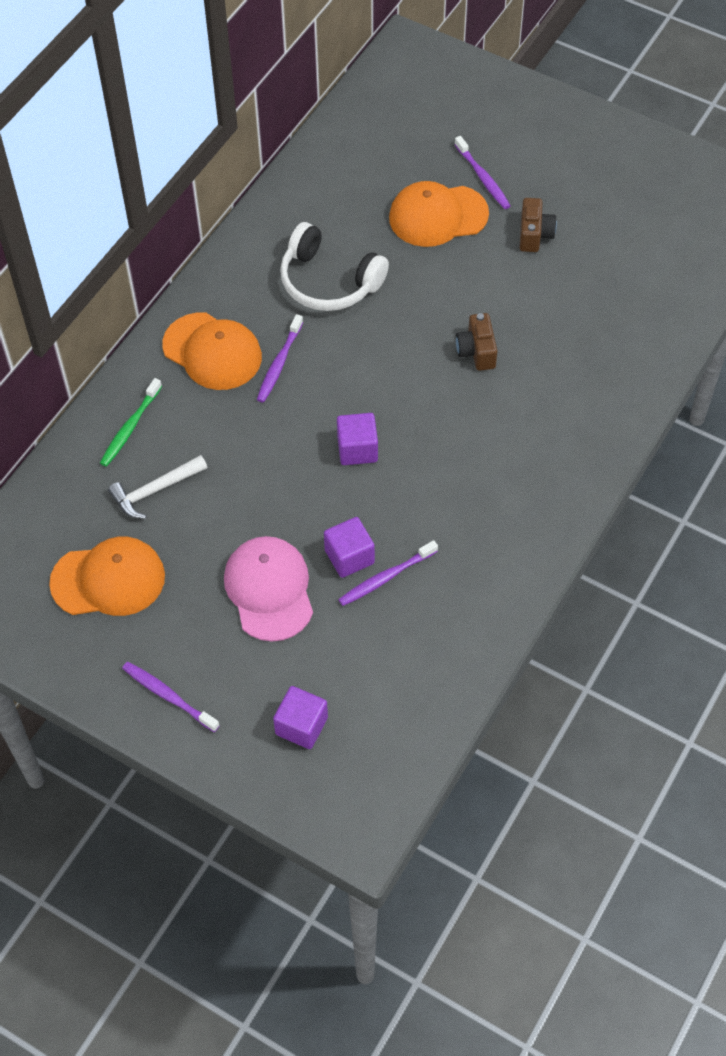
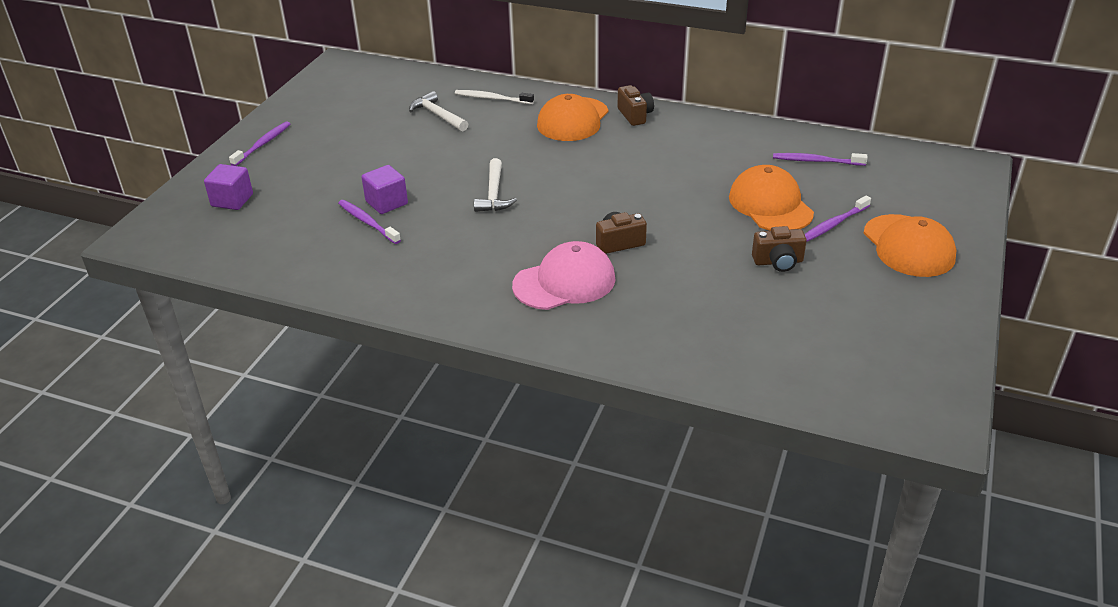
camera: 80 degrees right, 20 degrees down
(108, 579) = (359, 109): orange cap -> orange cap (908, 246)
(130, 427) = (492, 98): green toothbrush -> white toothbrush
(221, 290) = (635, 115): none -> brown camera
(269, 590) = (353, 171): pink cap -> pink cap (564, 282)
(279, 364) = (570, 148): purple toothbrush -> purple toothbrush (816, 161)
(329, 281) = (666, 160): white headphones -> none
(357, 449) = (494, 194): purple cube -> white hammer

